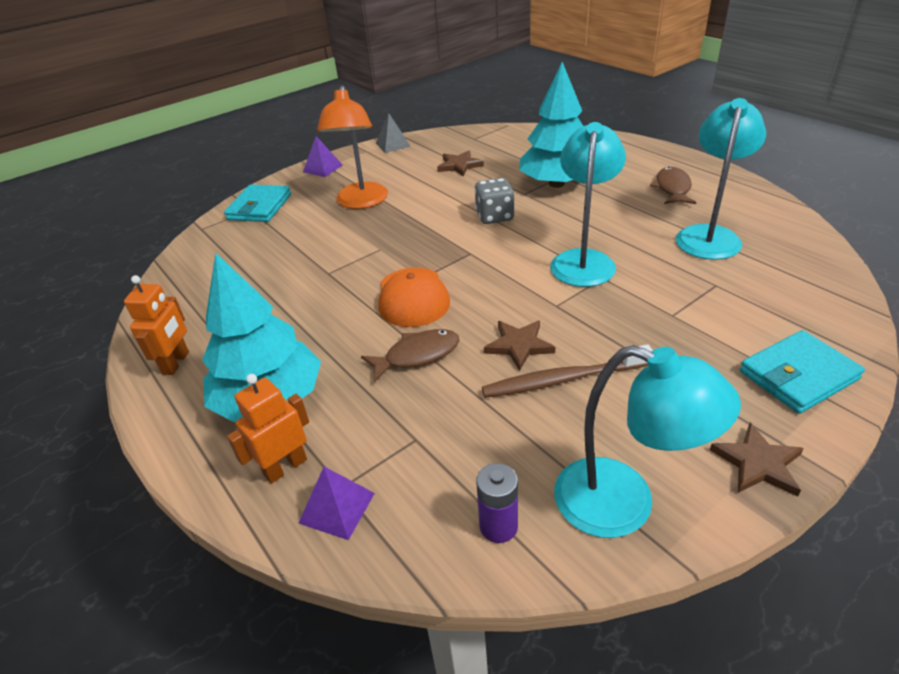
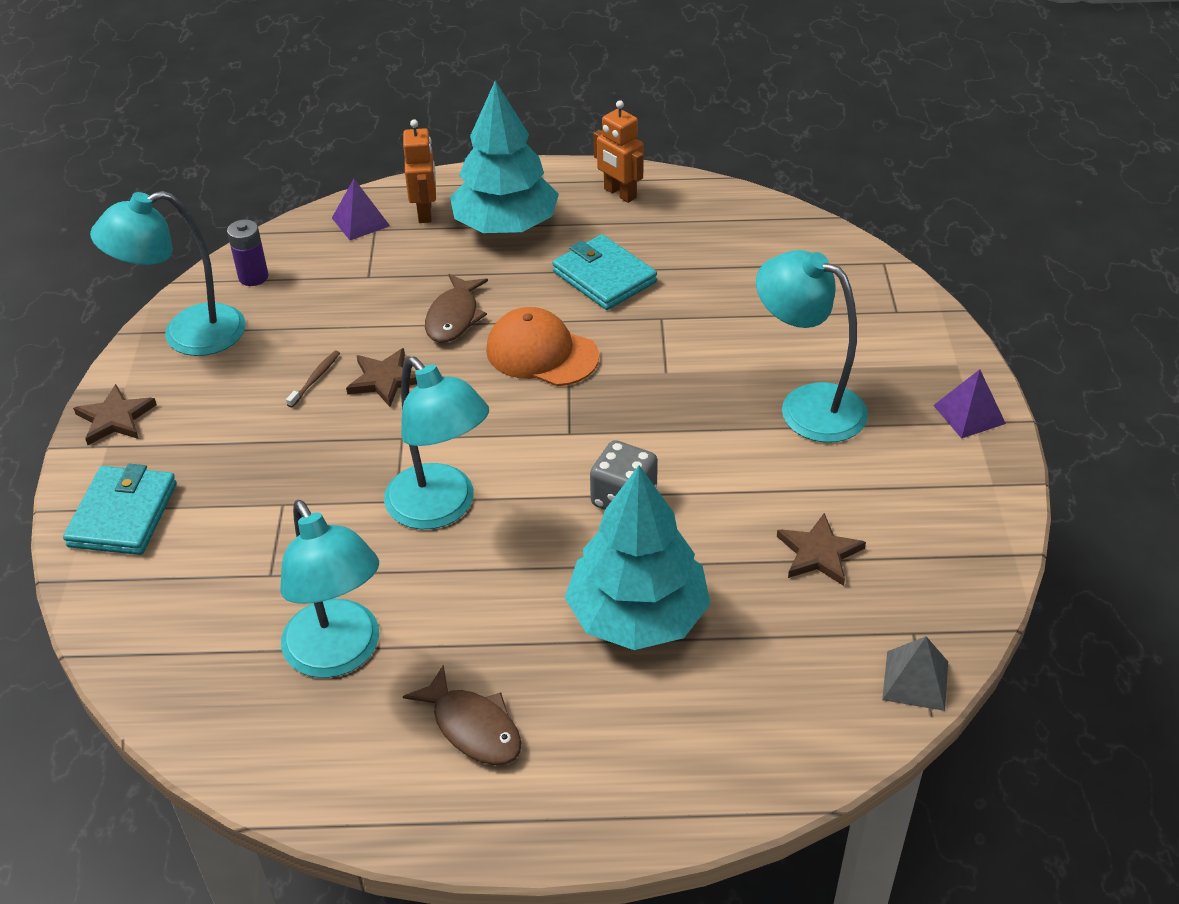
camera: 125 degrees right, 5 degrees up
(259, 207) = (894, 320): turquoise wallet -> turquoise wallet (604, 277)
(361, 202) = (807, 405): orange lamp -> turquoise lamp
(393, 144) = (990, 524): grey pyramid -> grey pyramid (915, 680)
(562, 380) = (315, 378): brown toothbrush -> brown toothbrush, size x0.48

